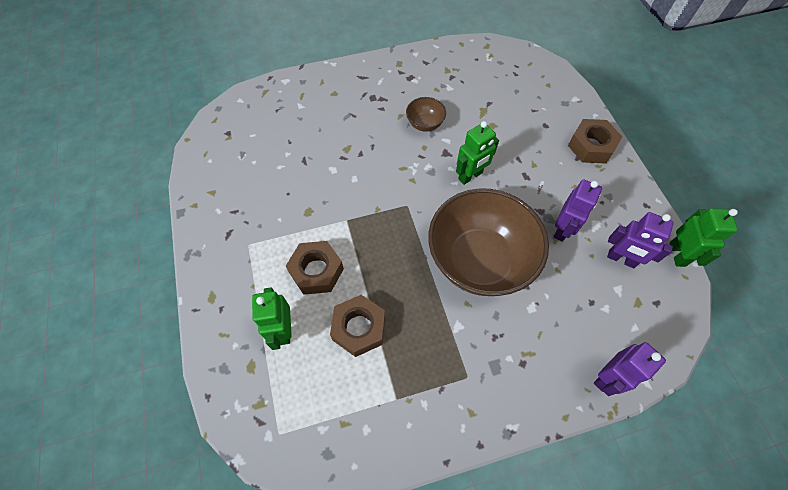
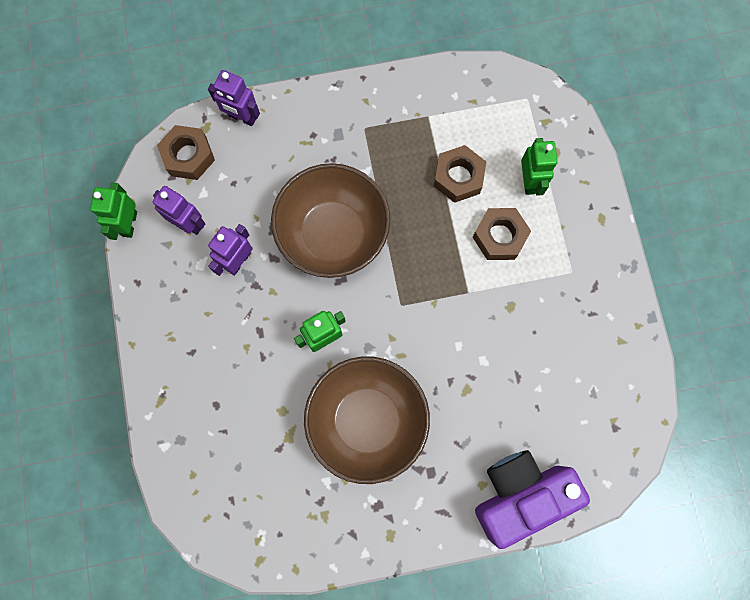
camera: 175 degrees left, 15 degrees up
(306, 90) = (520, 494): none -> purple camera
(425, 124) = (367, 420): brown bowl -> brown bowl, size x2.37
(591, 146) = (170, 367): brown nut -> brown nut (188, 156)
(607, 377) = (242, 117): purple robot -> purple robot turned 120 degrees counterclockwise

